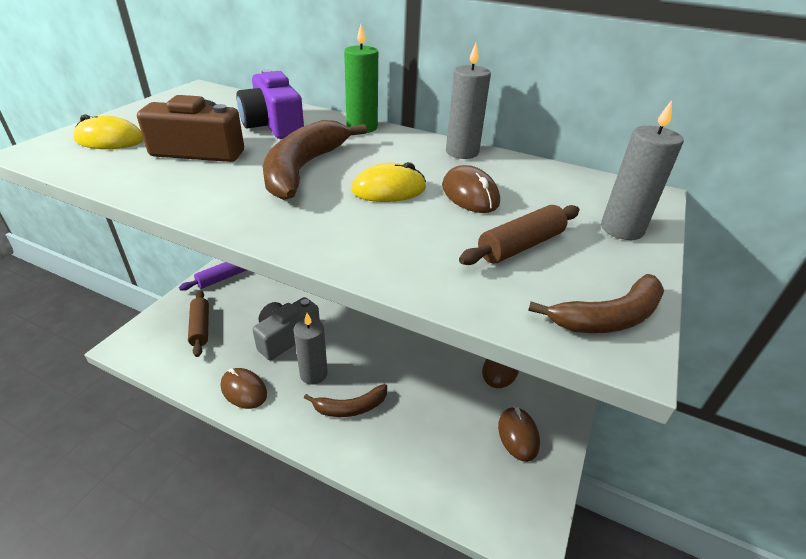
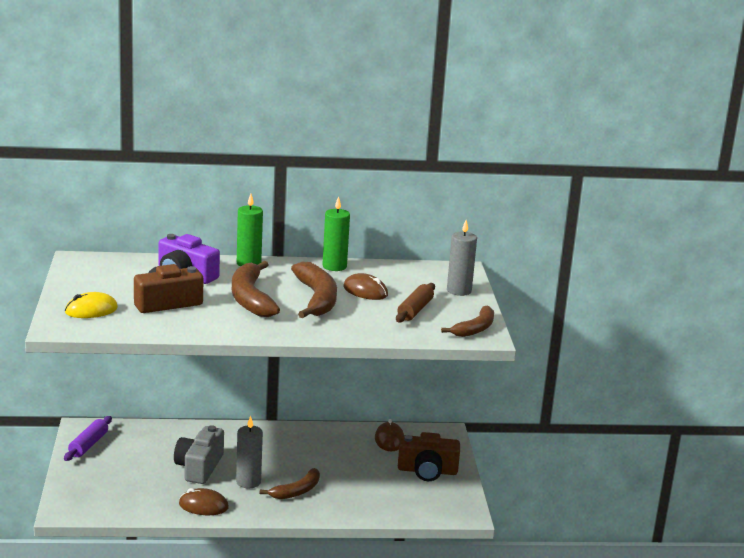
camera: 30 degrees left, 15 degrees down
(200, 327) = (116, 482): brown rolling pin -> none
(389, 189) = (317, 299): yellow mouse -> brown banana
(462, 152) = (334, 266): grey candle -> green candle
(518, 435) = (427, 471): brown mouse -> brown camera

